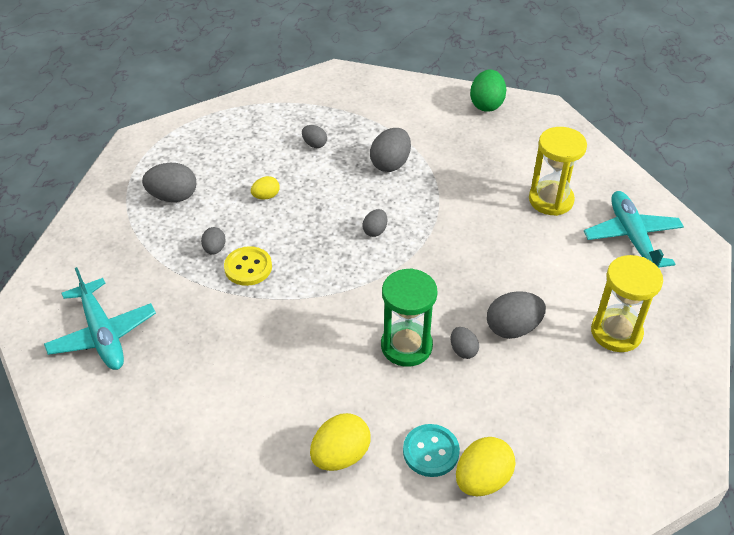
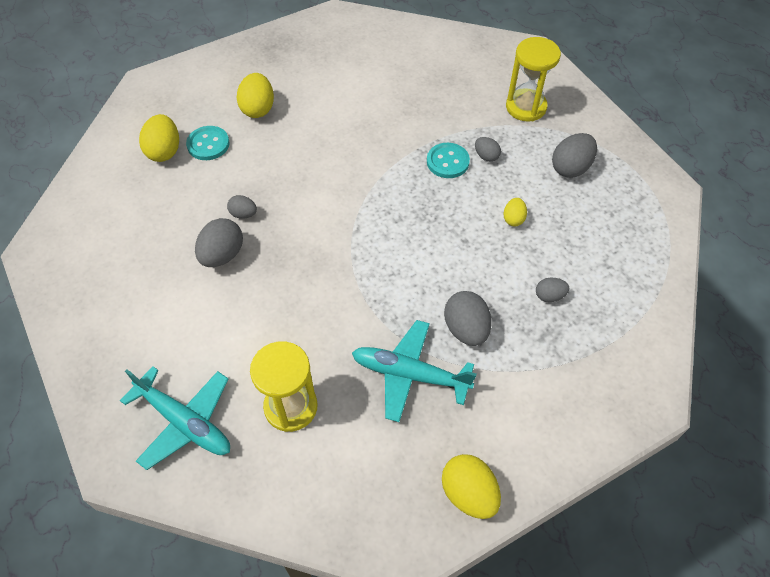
camera: 135 degrees right, 10 degrees up
(102, 333) = (468, 69): turquoise plane -> turquoise plane (410, 375)
(248, 267) = (447, 162): yellow button -> turquoise button
(375, 231) = (401, 255): grey egg -> none
(406, 346) = (284, 190): green hourglass -> none
(486, 104) = (468, 493): green egg -> yellow egg
(616, 332) = (140, 310): yellow hourglass -> yellow hourglass (526, 107)

